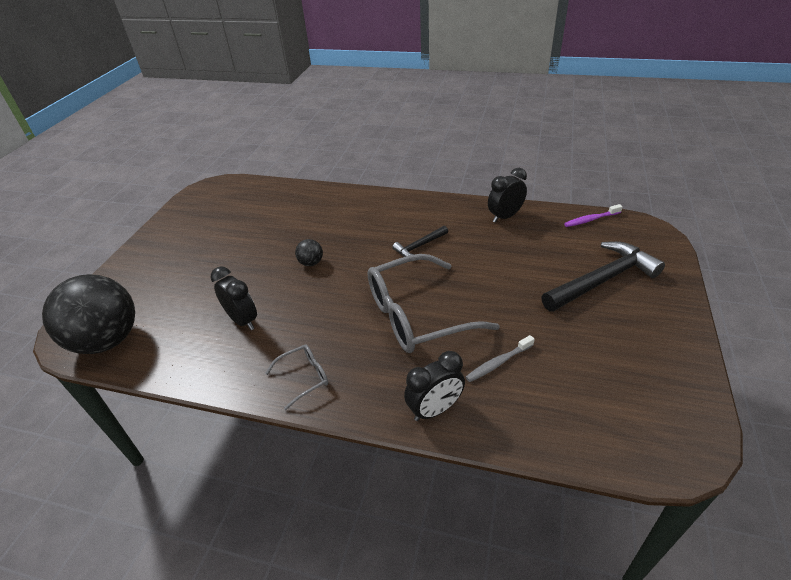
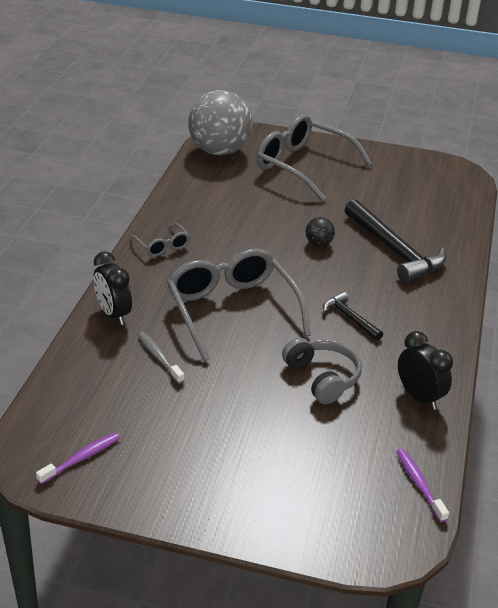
camera: 85 degrees right, 5 degrees down
(108, 340) = (219, 151): black ball -> grey ball
(169, 274) = (303, 166): none -> grey glasses
(243, 320) = (236, 210): black clock -> none
(498, 260) = (322, 378): none -> grey headphones
(602, 280) = (281, 463): black hammer -> black hammer (394, 250)
(659, 408) = (81, 458): none -> purple toothbrush

